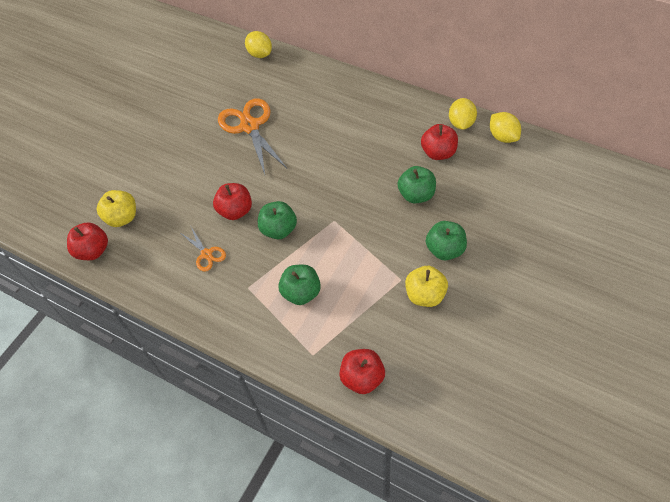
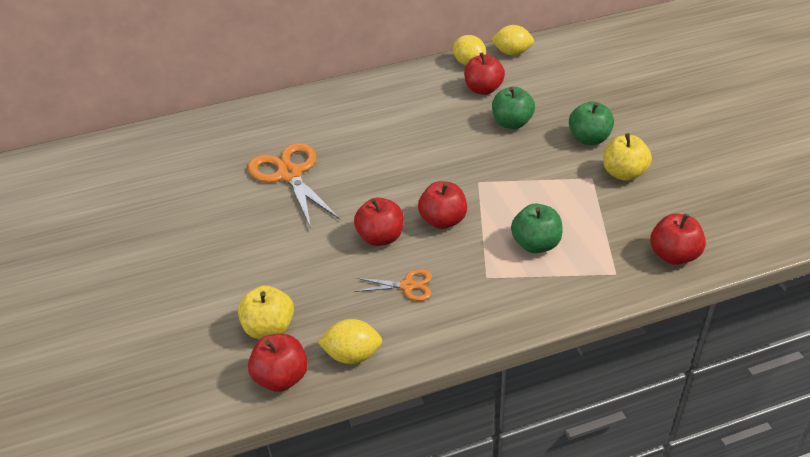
camera: 50 degrees left, 15 degrees down
(250, 126) = (290, 174): orange scissors -> orange scissors turned 45 degrees clockwise
(260, 54) = (210, 123): yellow lemon -> yellow lemon (352, 355)
(279, 229) = (443, 221): green apple -> red apple

